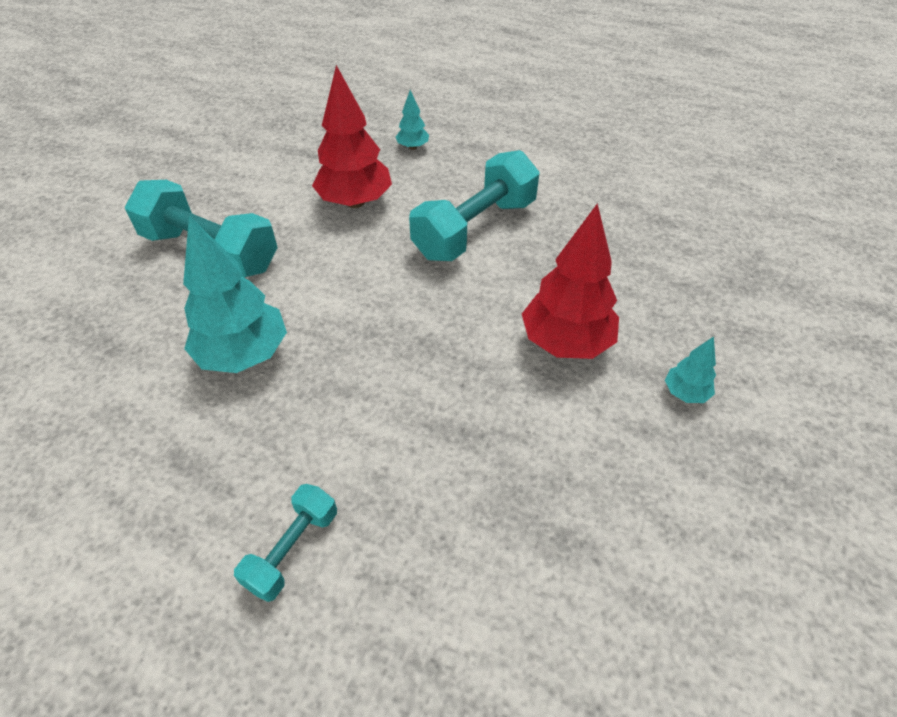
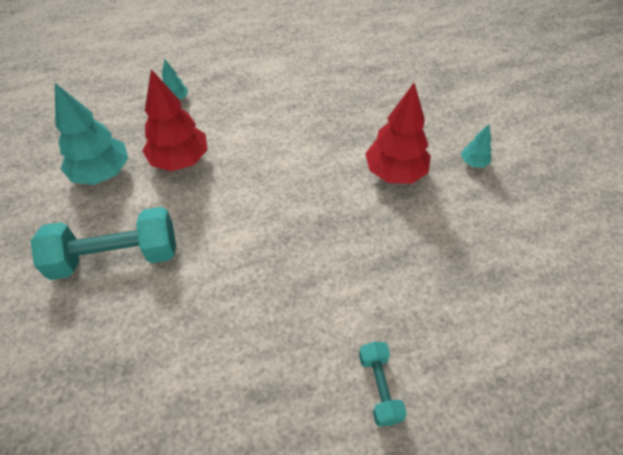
camera: 40 degrees left, 5 degrees up
(244, 354) = (223, 306): turquoise tree -> turquoise tree (102, 173)
(475, 229) = (276, 134): turquoise dumbbell -> none

